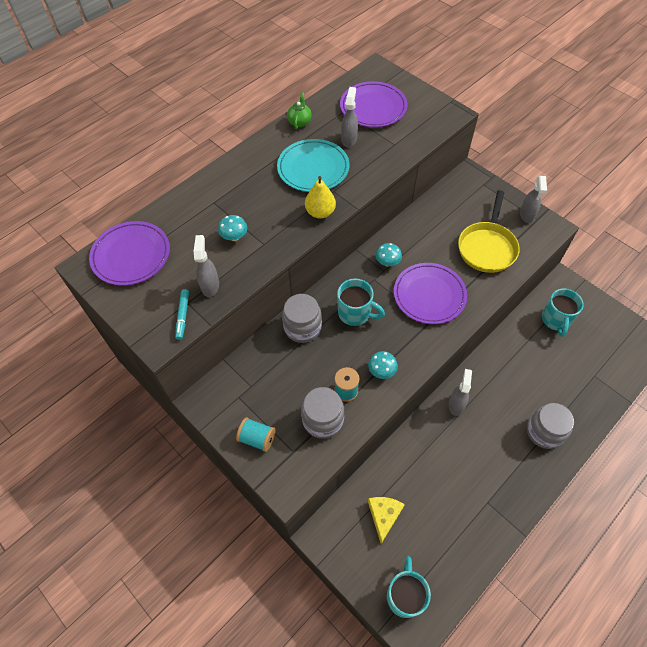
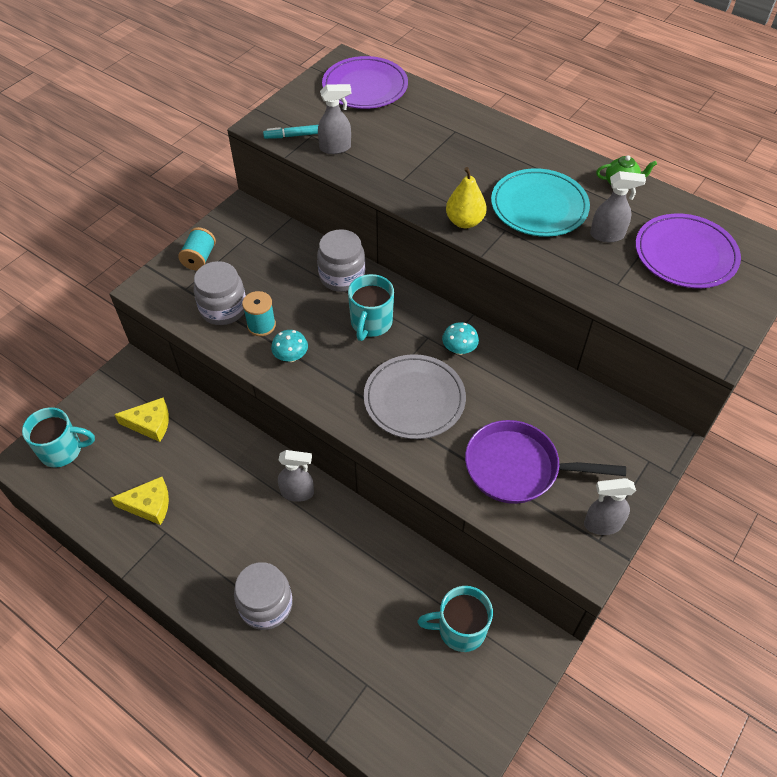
camera: 80 degrees right, 5 degrees down
(234, 237) = (407, 155): turquoise mushroom -> none
(429, 295) = (414, 399): purple plate -> grey plate
(463, 515) = (149, 505): none -> yellow cheese
(487, 247) = (518, 468): yellow pan -> purple pan

